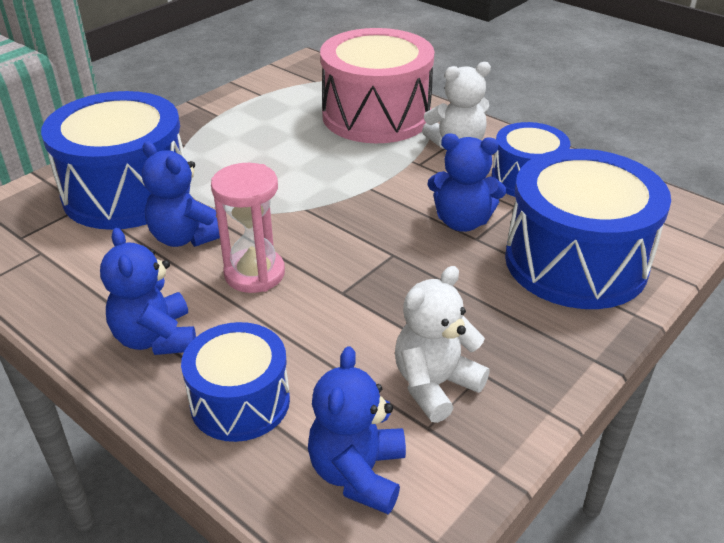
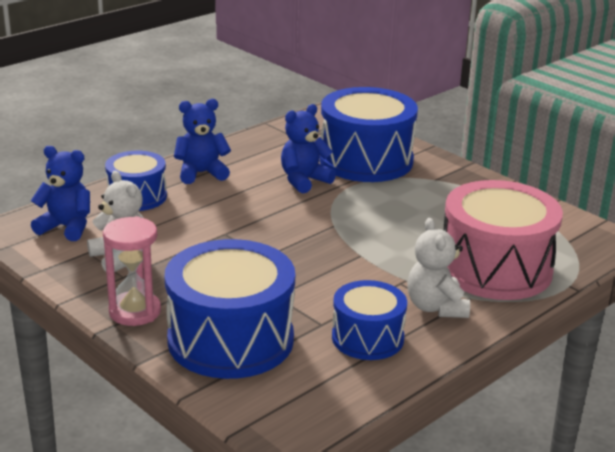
camera: 95 degrees right, 10 degrees down
(254, 273) = (255, 203): pink hourglass -> pink hourglass (135, 311)
(462, 222) = (302, 292): blue teddy bear -> none

